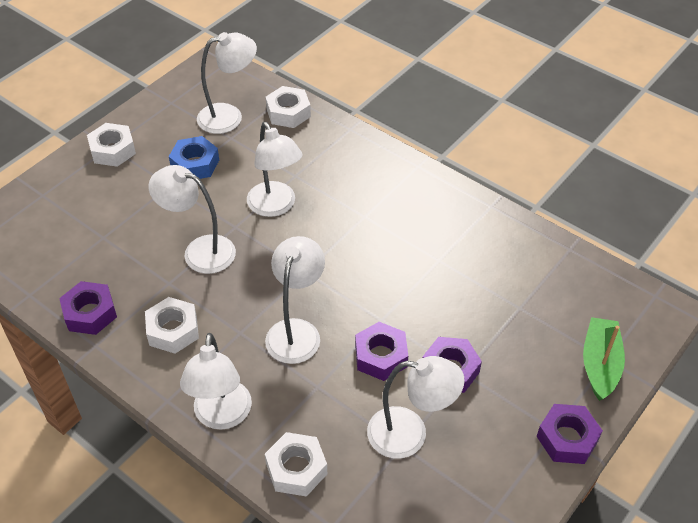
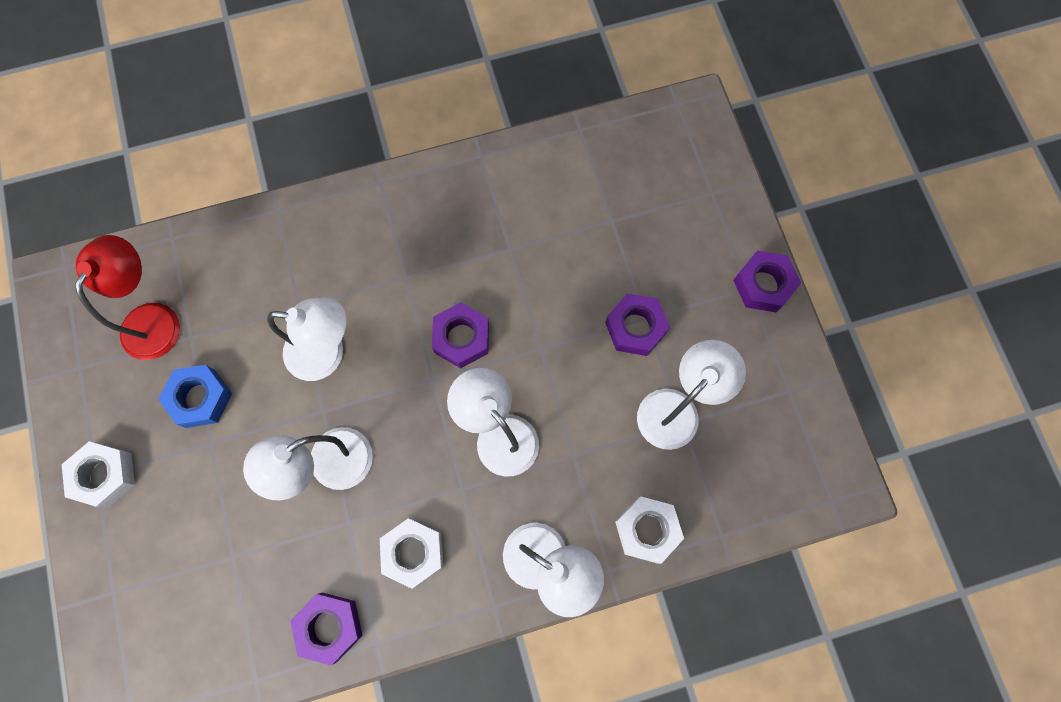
camera: 55 degrees left, 25 degrees up
(229, 116) = (156, 318): white lamp -> red lamp
(288, 113) = (202, 254): white nut -> none
(381, 356) = (580, 377): purple nut -> purple nut (461, 338)
(600, 364) = (713, 203): green boat -> none

